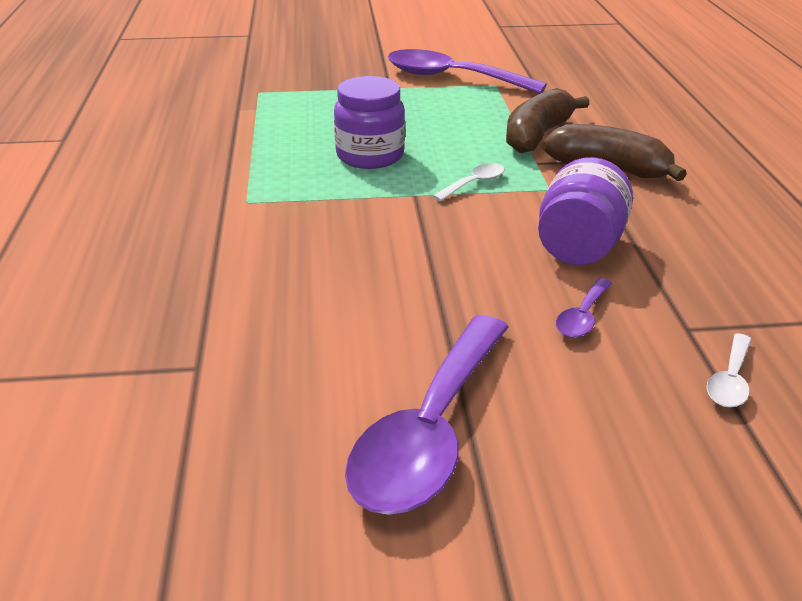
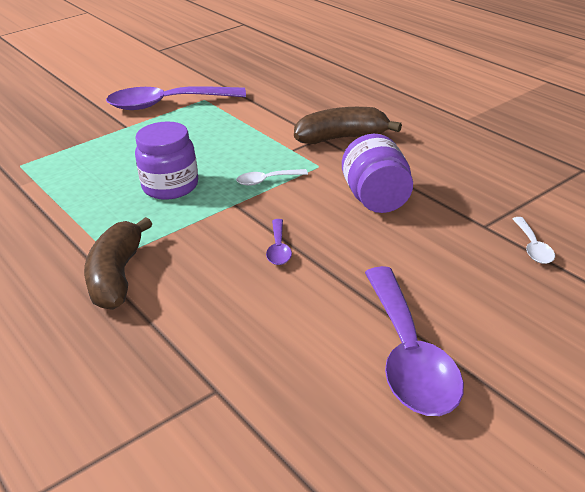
camera: 30 degrees left, 0 degrees up
(474, 183) = (267, 180): white spoon -> white spoon turned 120 degrees counterclockwise
(537, 135) = (273, 129): brown banana -> brown banana (117, 277)
(582, 316) = (422, 244): purple spoon -> purple spoon (278, 248)

